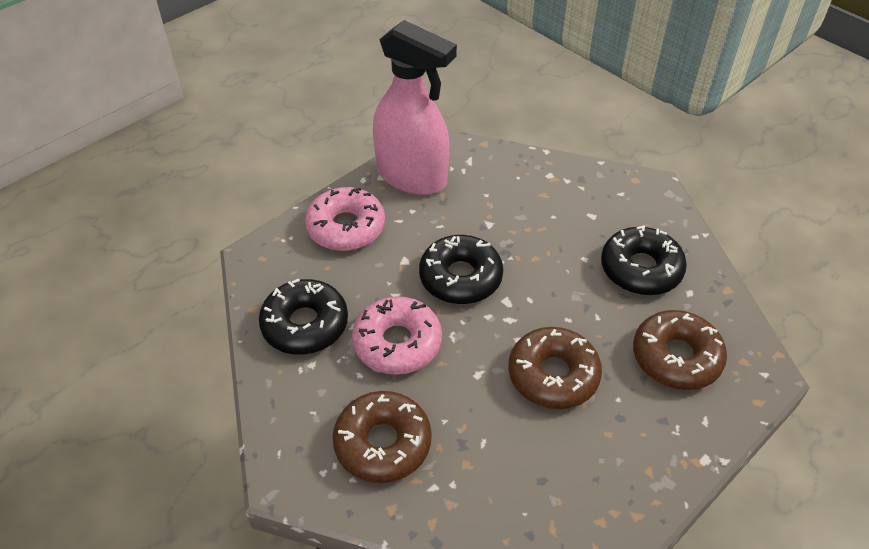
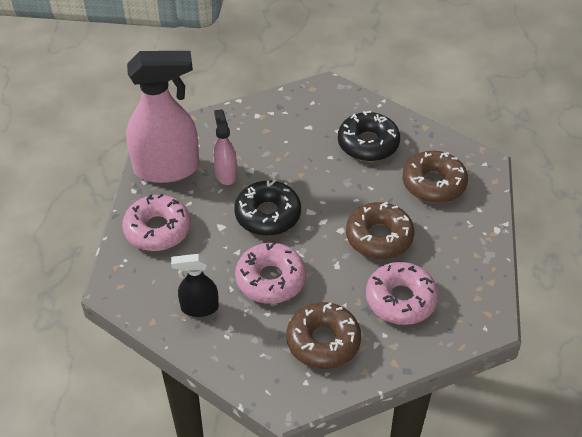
camera: 40 degrees left, 0 degrees up
(305, 325) = (199, 308): black donut -> black spray bottle
(461, 213) = (226, 174): none -> pink spray bottle
(509, 459) = (400, 299): none -> pink donut

